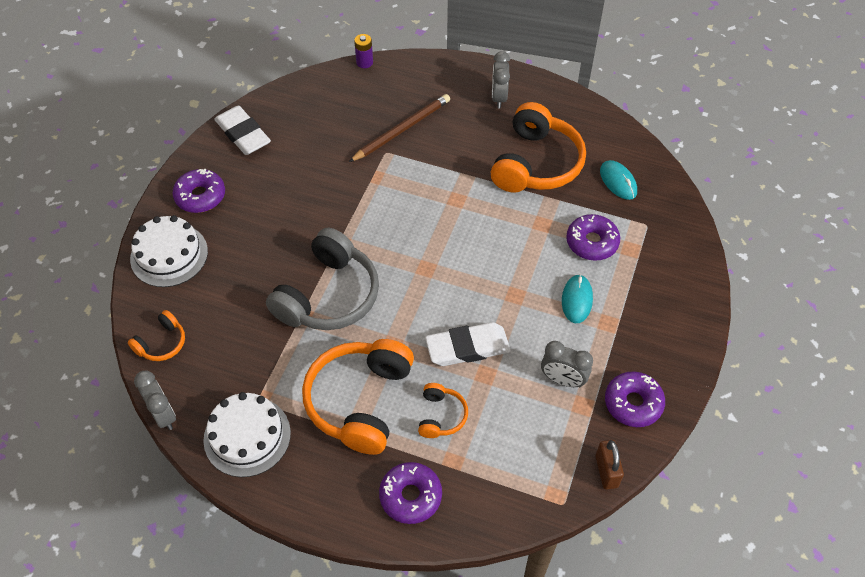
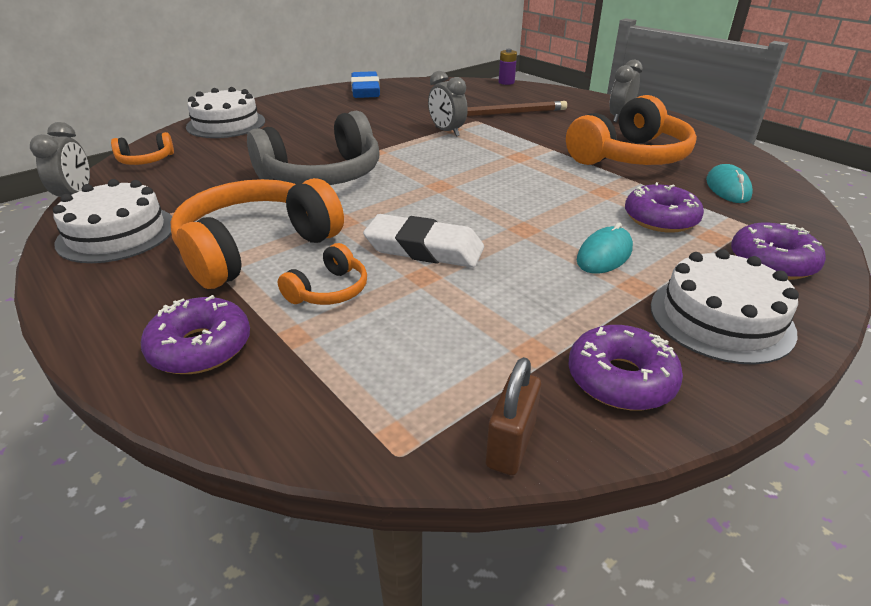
camera: 30 degrees right, 20 degrees down
(200, 196) = (292, 106): purple donut -> purple donut (772, 262)
(243, 134) = (365, 90): white eraser -> blue eraser
(562, 380) = (524, 315): grey clock -> grey clock (446, 131)
(661, 330) = (721, 318): none -> white cake

